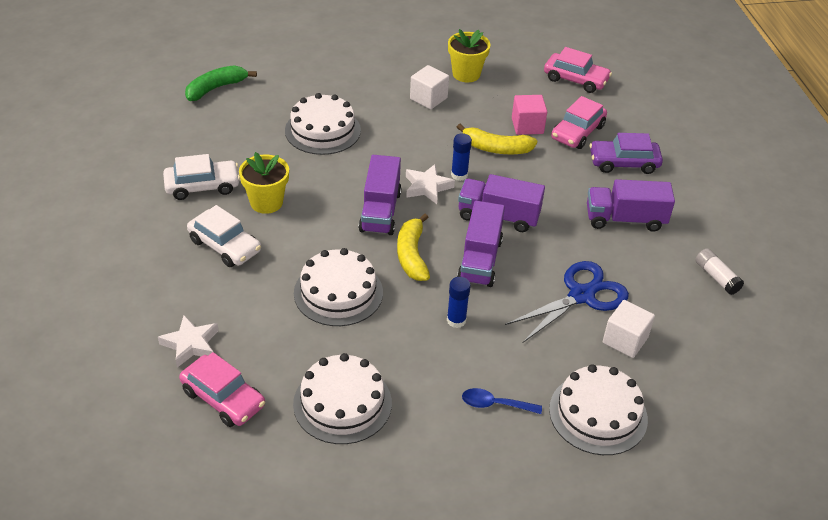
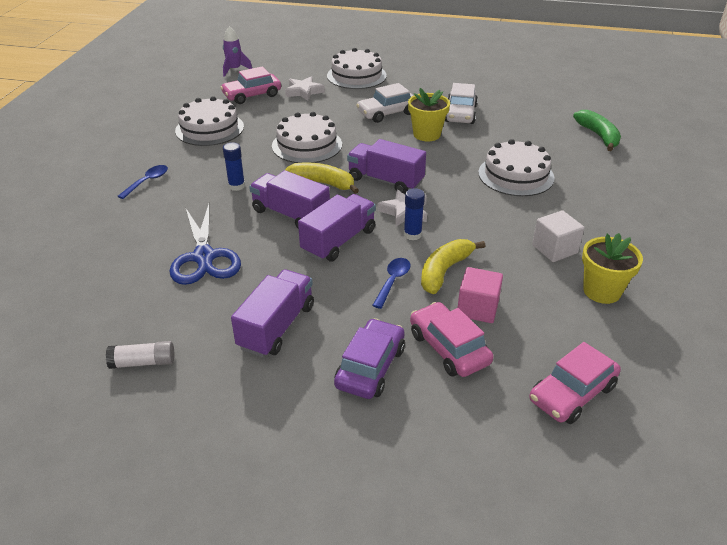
camera: 115 degrees right, 5 degrees down
(136, 460) = (234, 70): none -> purple rocket
(528, 172) = (392, 281): none -> blue spoon
(598, 414) = (89, 223): white cake -> white cake (356, 76)
(625, 340) = (135, 264): white cube -> none

